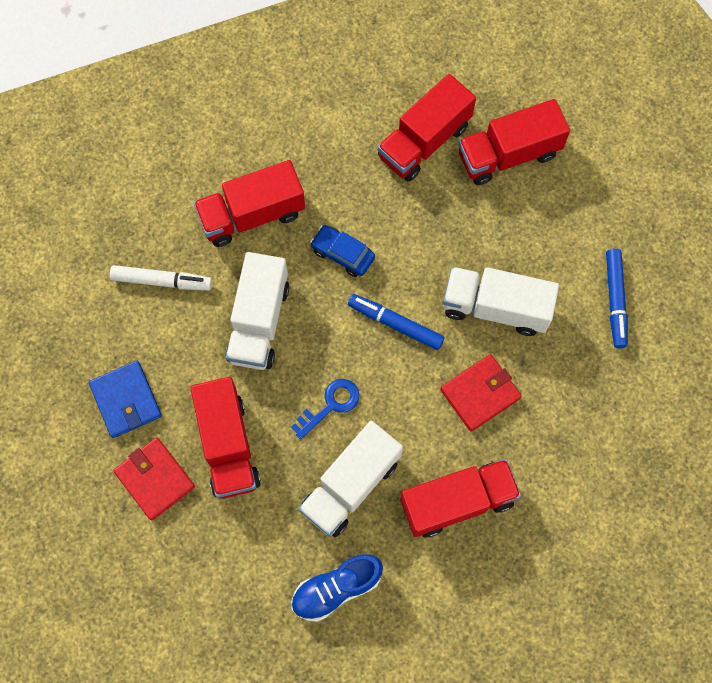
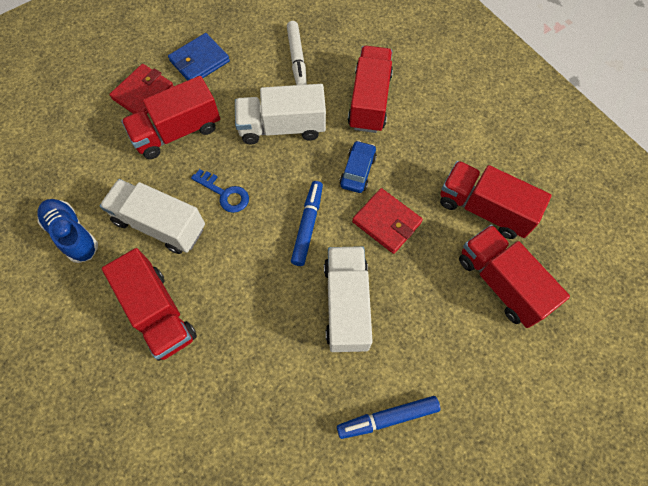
camera: 75 degrees right, 5 degrees down
(252, 215) = (369, 101): red truck -> red truck turned 45 degrees clockwise
(480, 394) = (261, 310): red wallet -> red wallet (386, 222)

